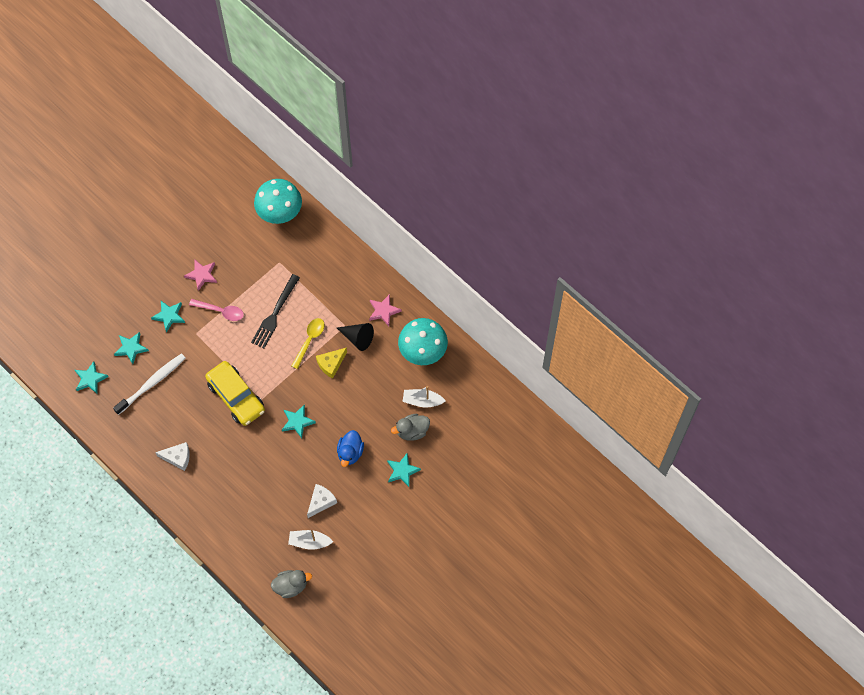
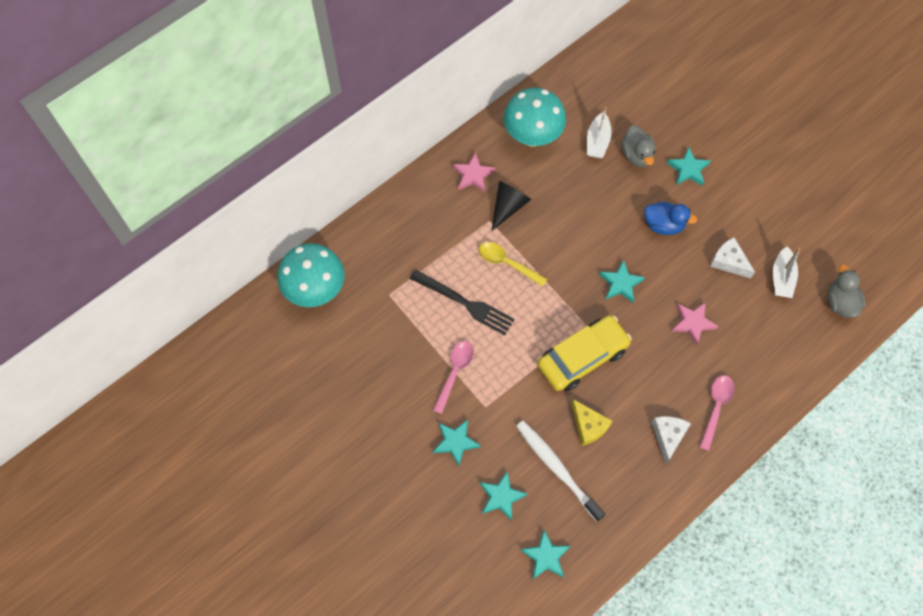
camera: 85 degrees left, 0 degrees up
(200, 491) = (716, 408): none -> pink spoon
(202, 275) = (397, 395): pink star -> pink star (693, 323)
(331, 364) = (542, 239): yellow cheese -> yellow cheese (588, 426)

